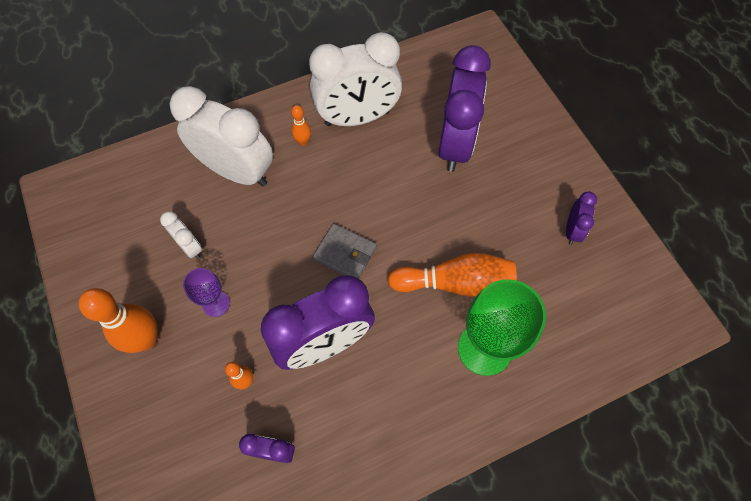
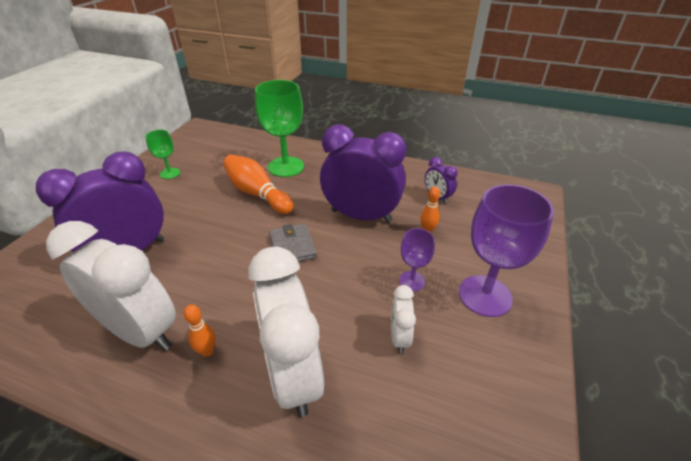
camera: 135 degrees left, 25 degrees down
(146, 339) = (485, 295): orange bowling pin -> purple goblet
(572, 230) = (170, 173): purple clock -> green goblet

